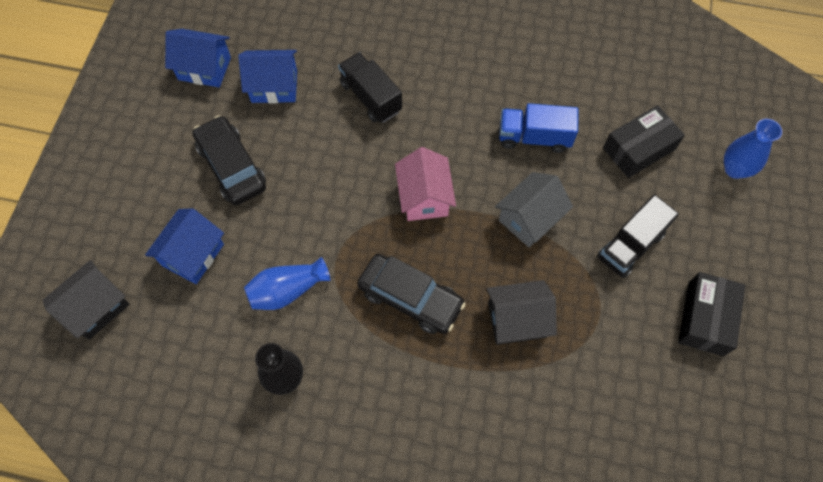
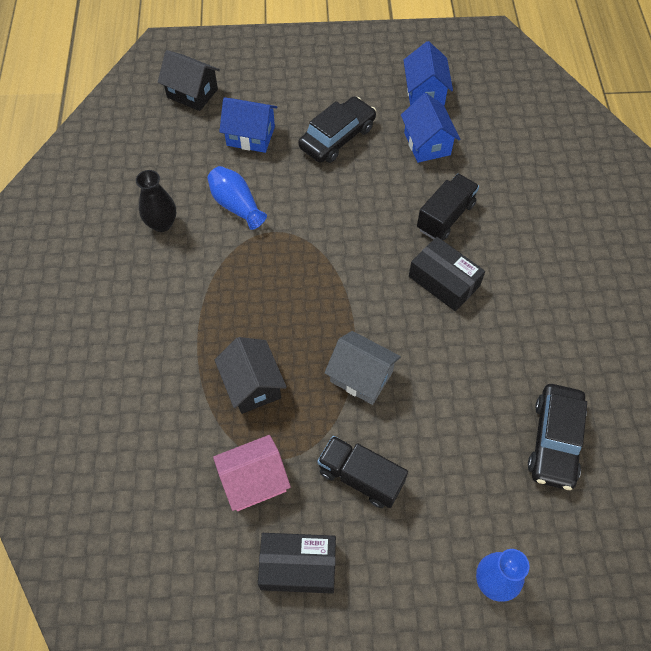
camera: 75 degrees right, 5 degrees down
(410, 298) = (252, 295): black car -> black car (554, 441)
(424, 197) = (355, 283): pink house -> pink house (254, 481)
(534, 137) = (455, 364): blue truck -> none
(638, 149) = (481, 470): black box -> black box (444, 281)

